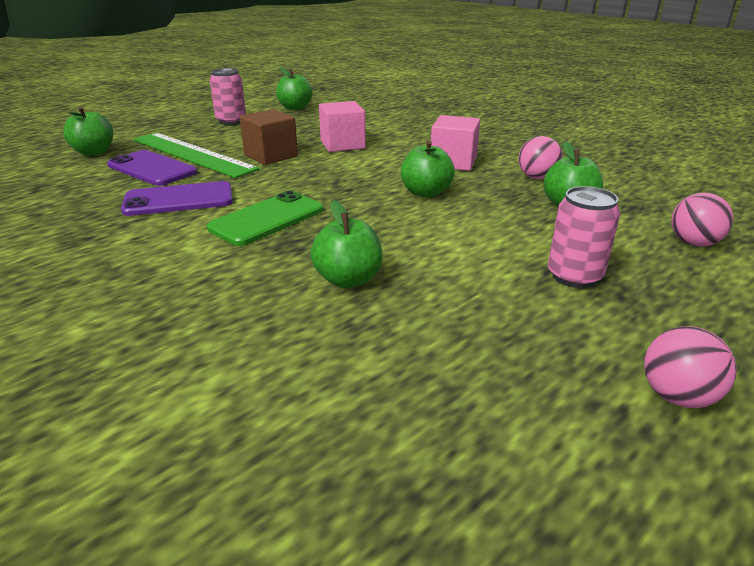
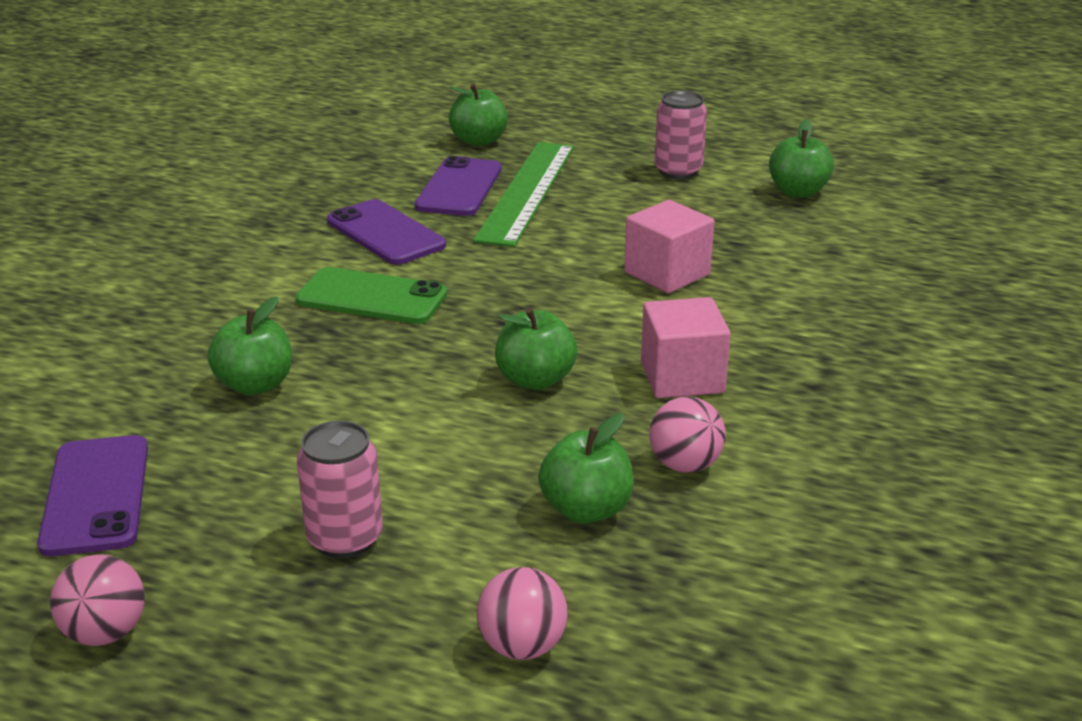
camera: 65 degrees right, 0 degrees up
(271, 156) = (570, 239): brown cube -> none
(468, 379) = (96, 495): none -> purple phone

